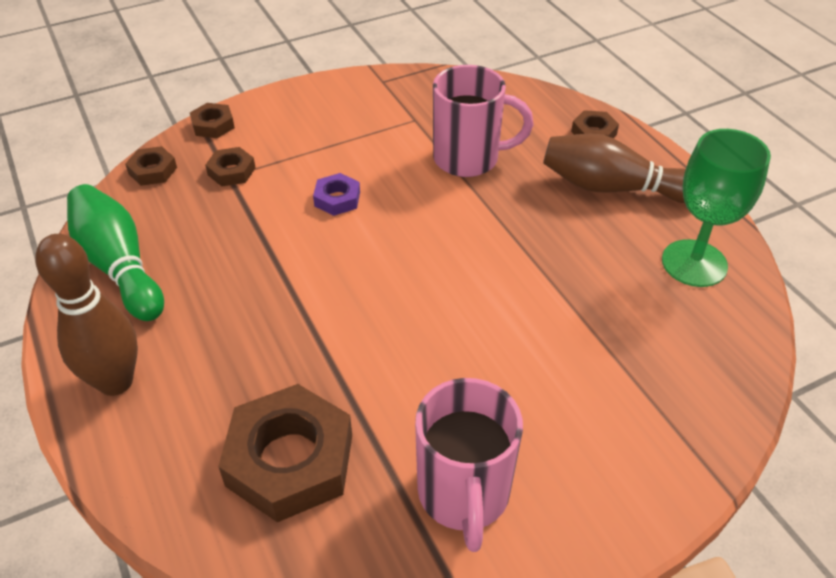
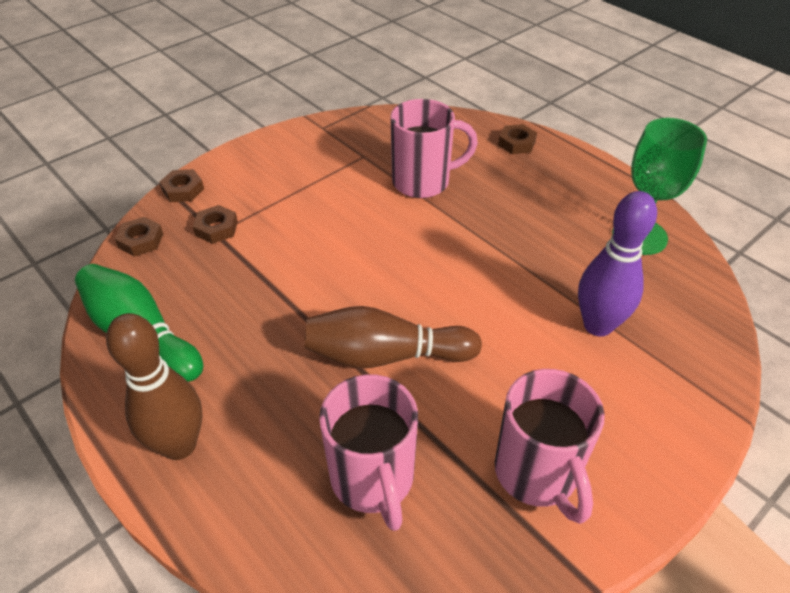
camera: 15 degrees left, 0 degrees up
(290, 460) = (373, 480): brown nut -> pink mug
(337, 199) = (323, 236): purple nut -> none
(600, 353) = (598, 325): none -> purple bowling pin
(613, 188) = (551, 186): brown bowling pin -> brown bowling pin (386, 355)

